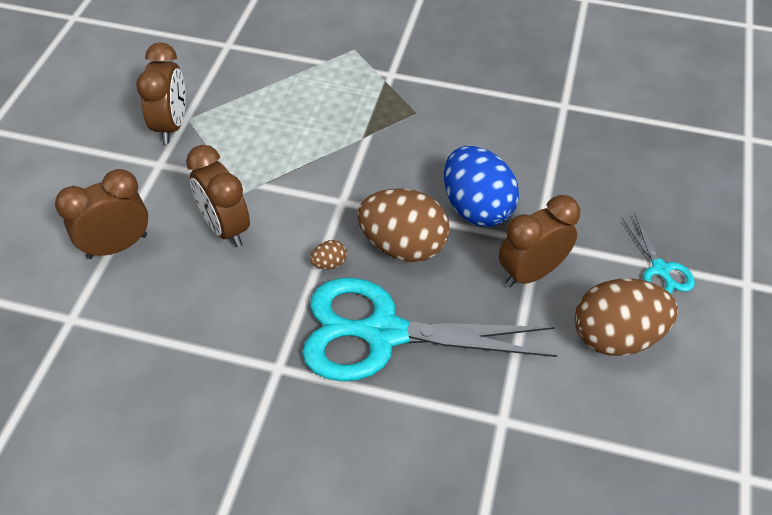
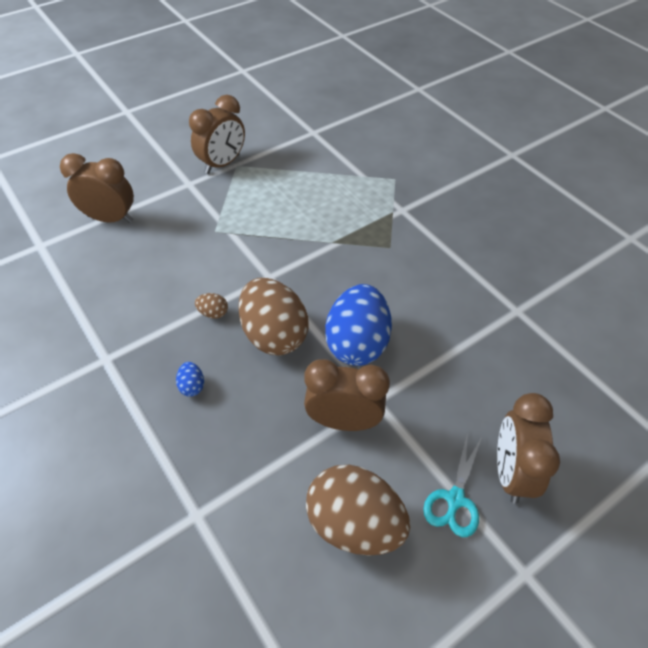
camera: 40 degrees right, 0 degrees up
(225, 228) = (179, 247): brown clock -> brown clock (510, 472)
(383, 333) = (192, 386): turquoise scissors -> blue egg

